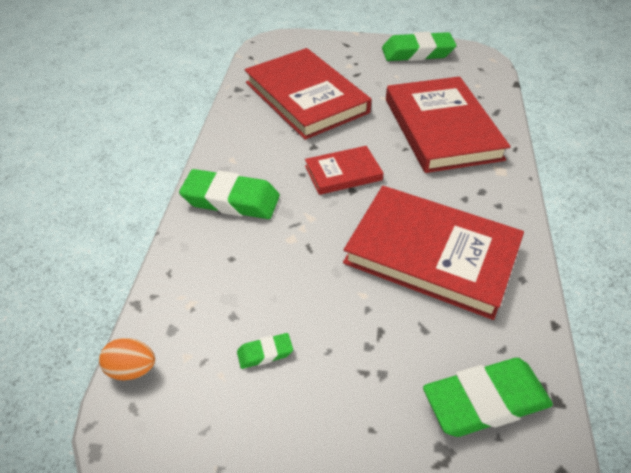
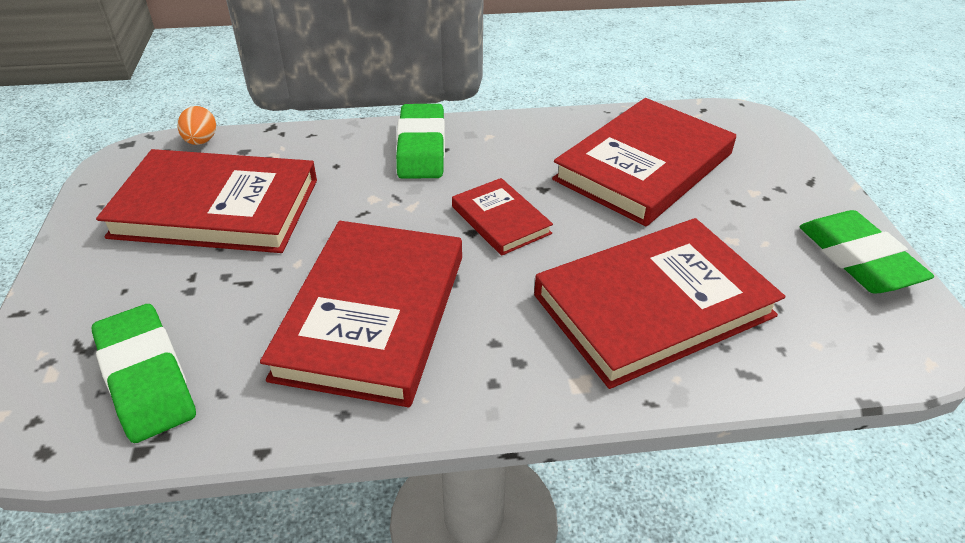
camera: 75 degrees right, 5 degrees down
(265, 353) = (216, 208): green eraser -> red book

